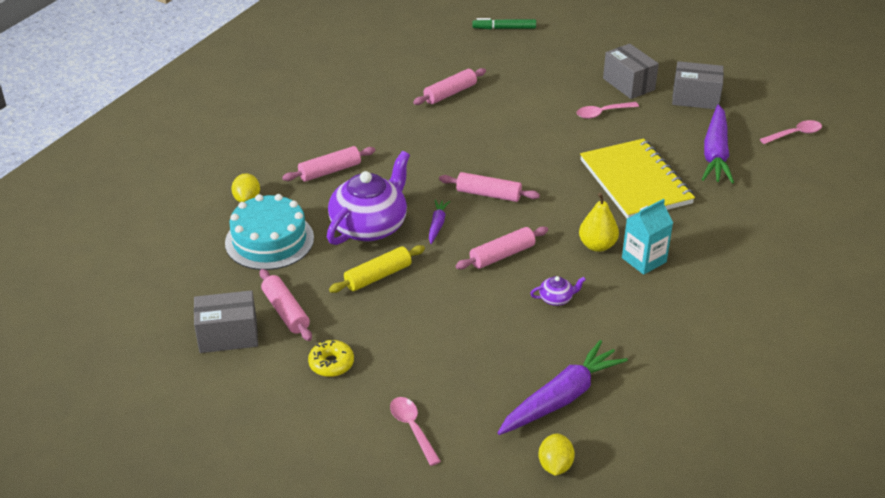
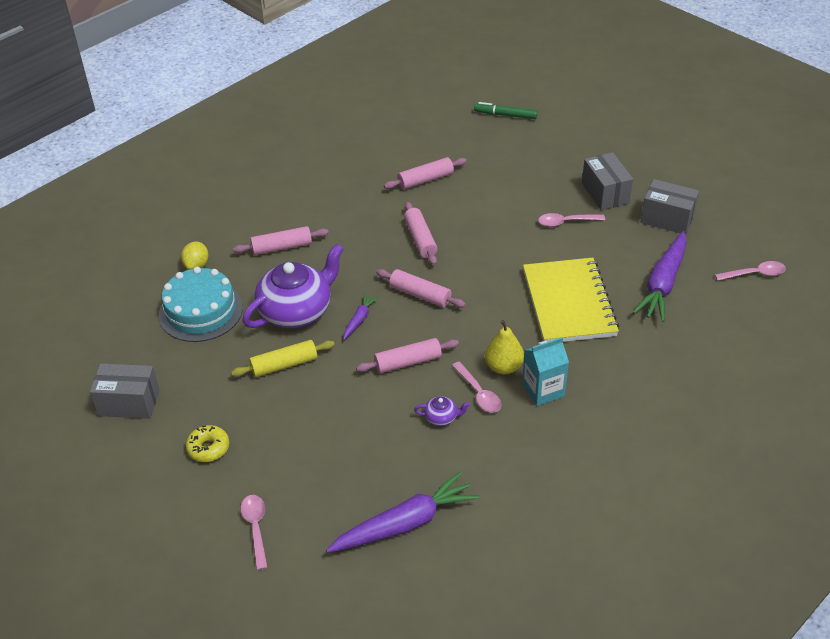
camera: 15 degrees right, 5 degrees up
(286, 311) = (188, 387): pink rolling pin -> pink rolling pin (420, 239)
(555, 465) = (371, 593): yellow lemon -> none
(583, 272) = (479, 393): none -> pink spoon

